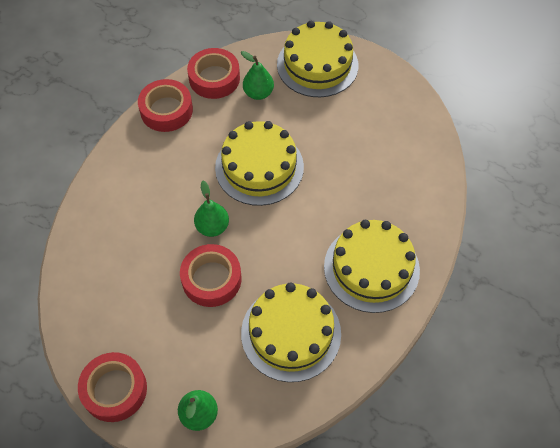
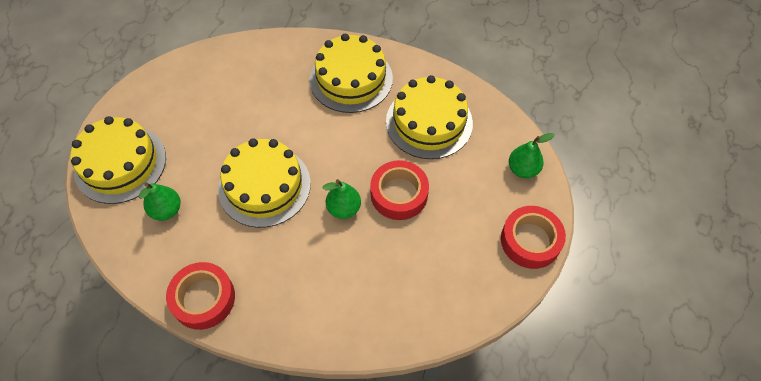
camera: 105 degrees left, 0 degrees up
(214, 78) = (149, 261): red tape -> none

